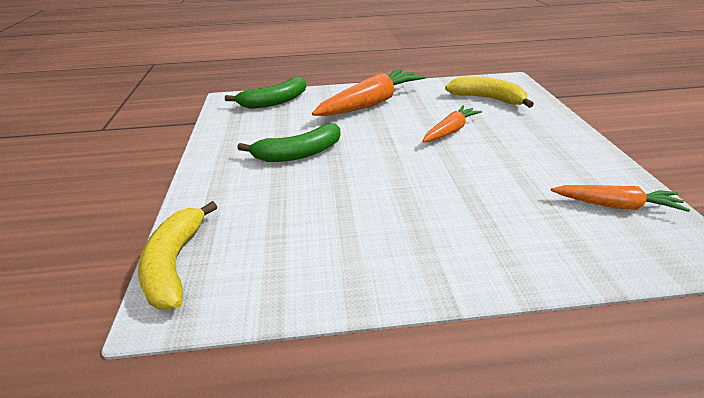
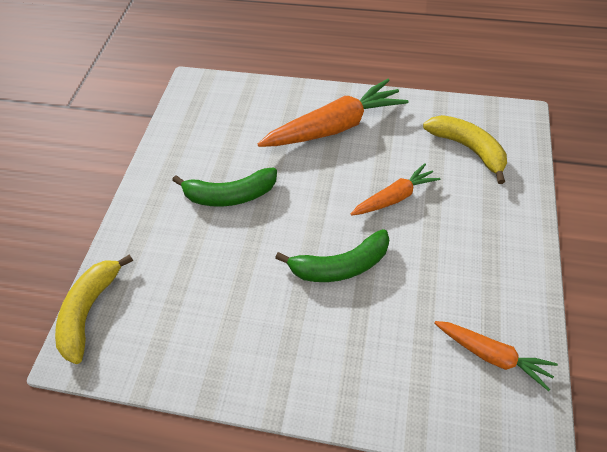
camera: 20 degrees right, 20 degrees up
(274, 102) = (236, 99): green banana -> green banana (340, 266)

